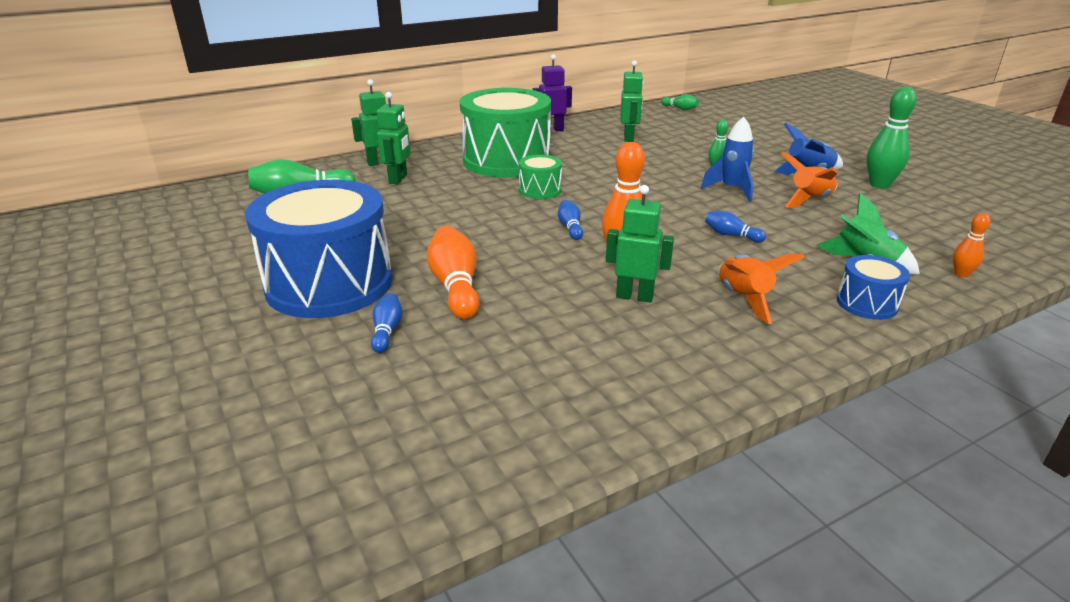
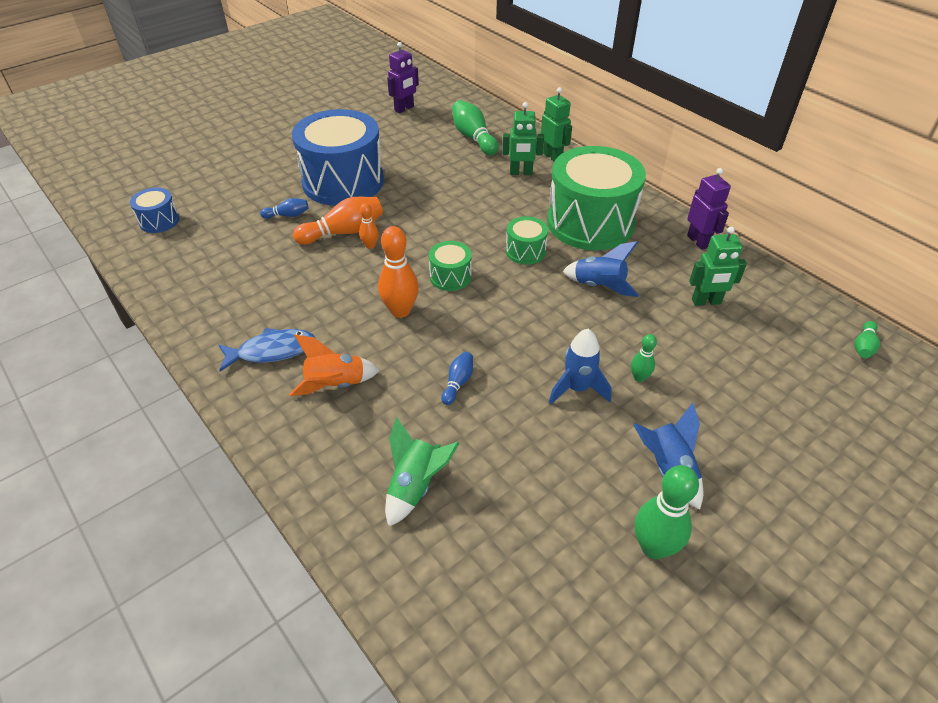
camera: 80 degrees right, 15 degrees up
(172, 231) = (404, 109): none -> purple robot
(570, 227) = (450, 277): blue bowling pin -> green drum
(601, 168) = (599, 286): none -> blue rocket
(634, 296) = (336, 320): green robot -> none
(689, 342) = (272, 351): none -> blue fish
(809, 200) = (569, 459): orange rocket -> none
(867, 303) = (333, 472): blue drum -> blue drum (159, 221)
(961, 274) = (400, 573): orange bowling pin -> orange bowling pin (370, 245)

